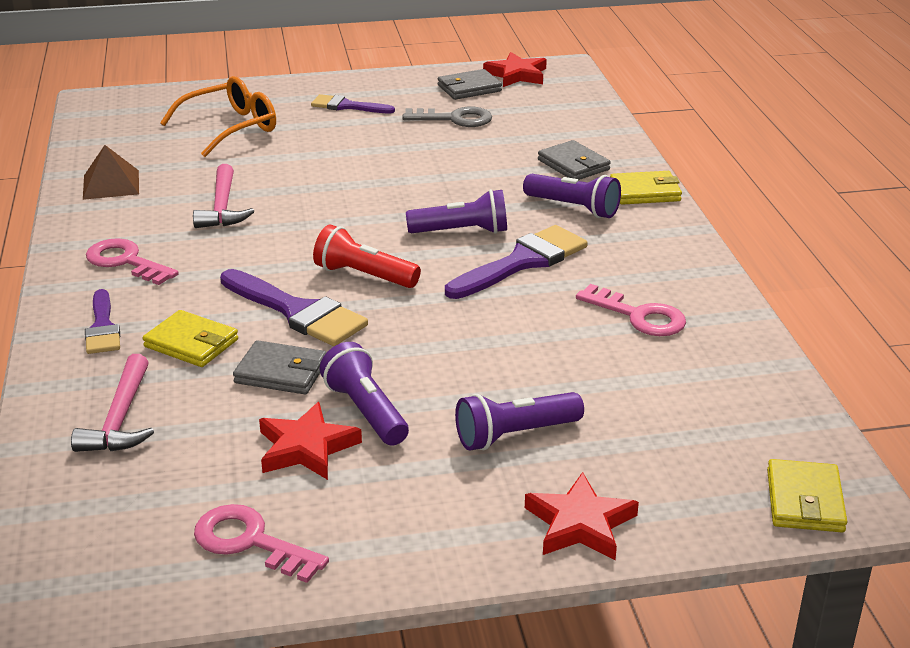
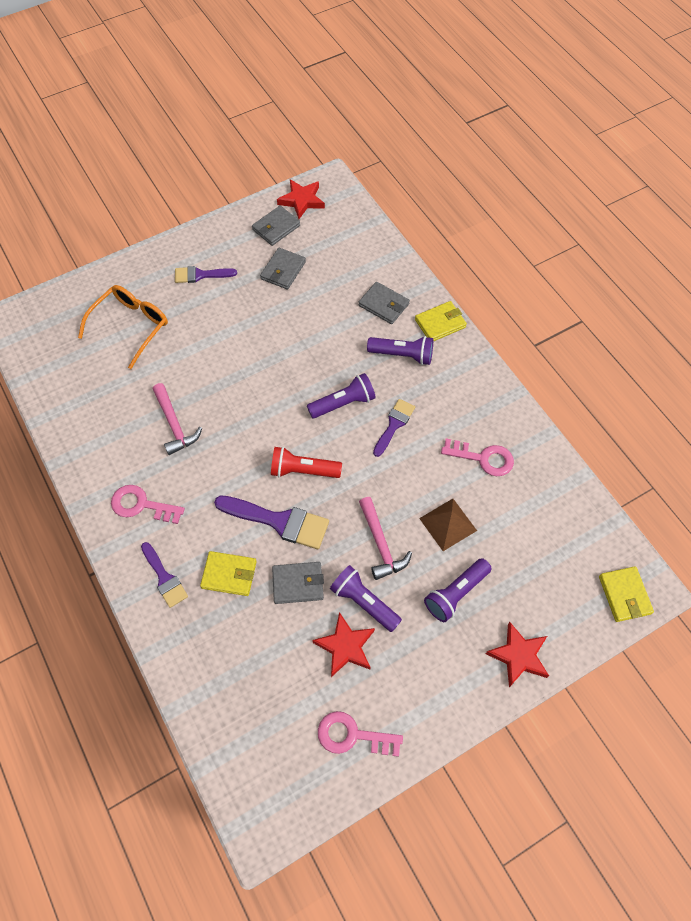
camera: 20 degrees left, 30 degrees up
(111, 184) = (82, 421): brown pyramid -> brown pyramid (448, 524)
(120, 419) = (224, 660): pink hammer -> pink hammer (381, 544)
(455, 119) = (283, 270): grey key -> grey wallet
(522, 262) = (394, 425): purple brush -> purple brush, size x0.62

